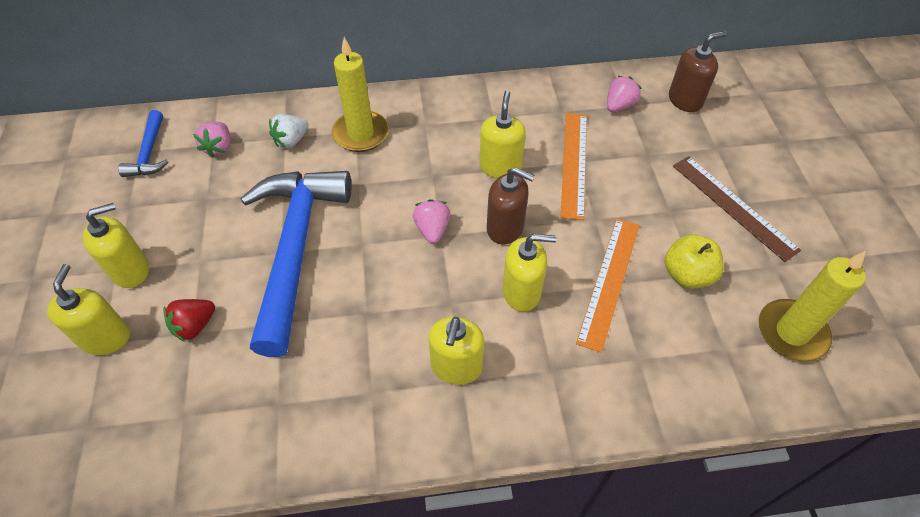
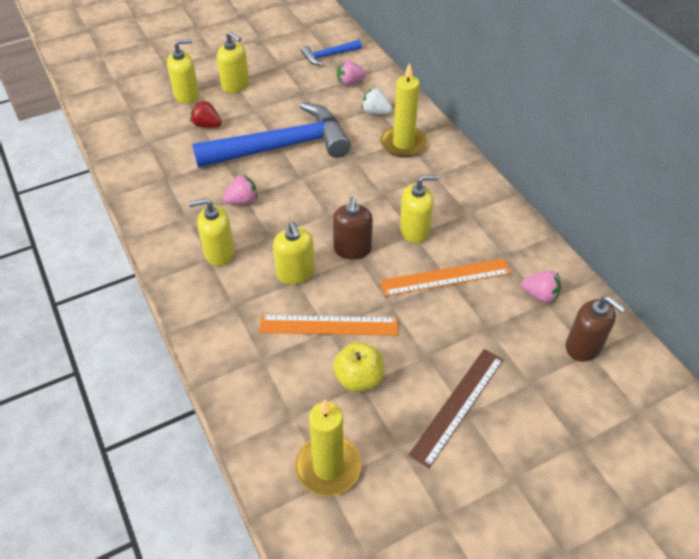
camera: 70 degrees right, 5 degrees down
(432, 230) = (330, 208): pink strawberry -> pink strawberry (242, 201)

